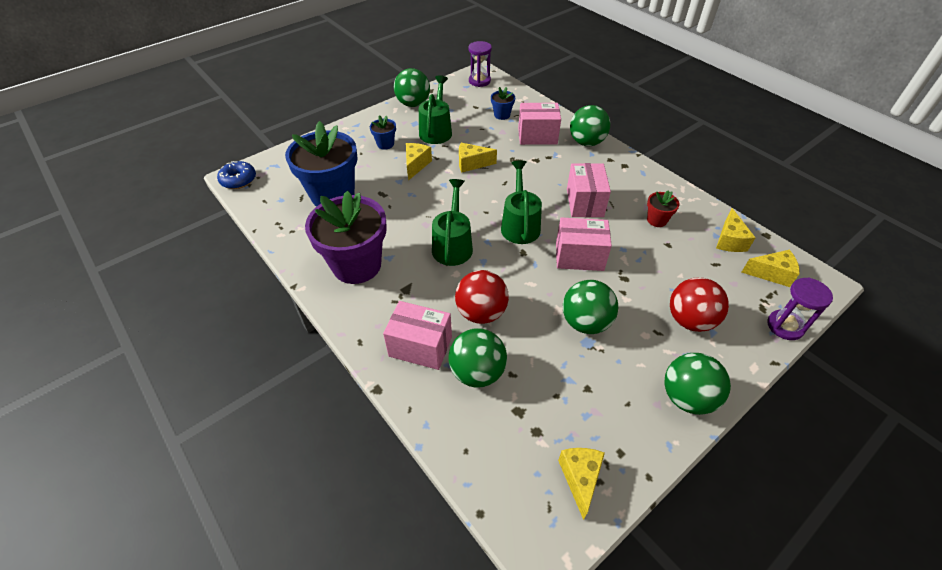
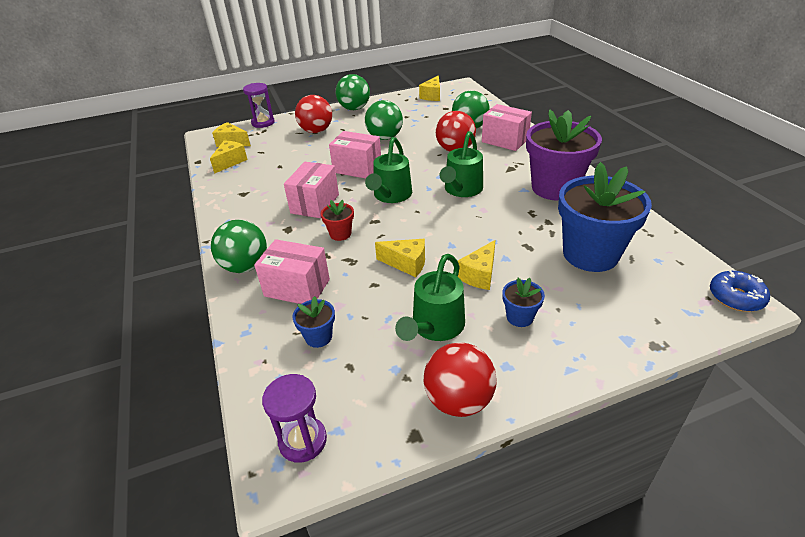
camera: 160 degrees left, 10 degrees down
(413, 104) = (458, 400): green ball -> red ball
(656, 220) = (267, 182): red flower pot -> red flower pot (340, 234)

